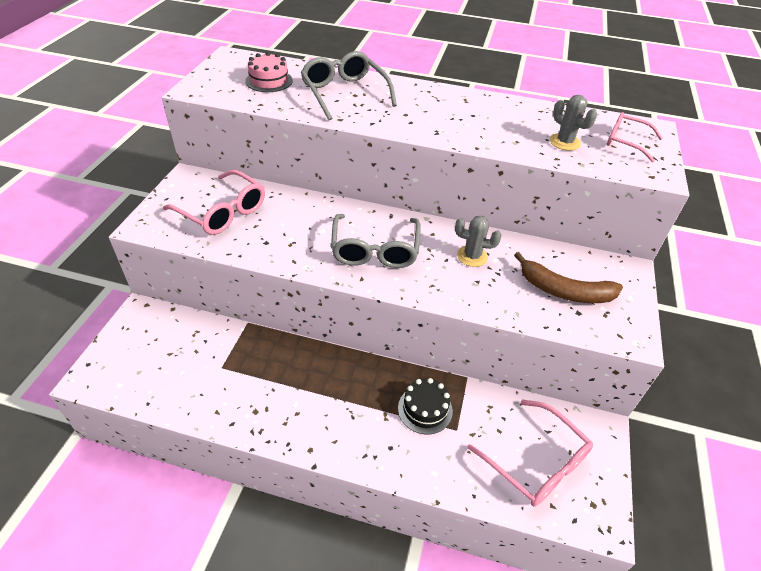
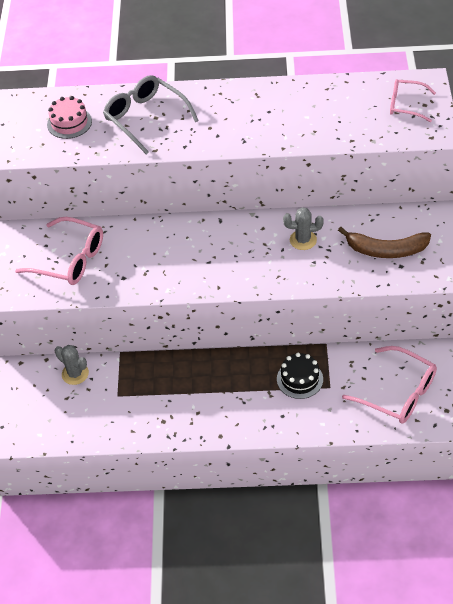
camera: 10 degrees left, 5 degrees up
(375, 250) = (219, 258): grey glasses -> none
(564, 142) = (354, 120): grey cactus -> grey cactus (75, 374)

